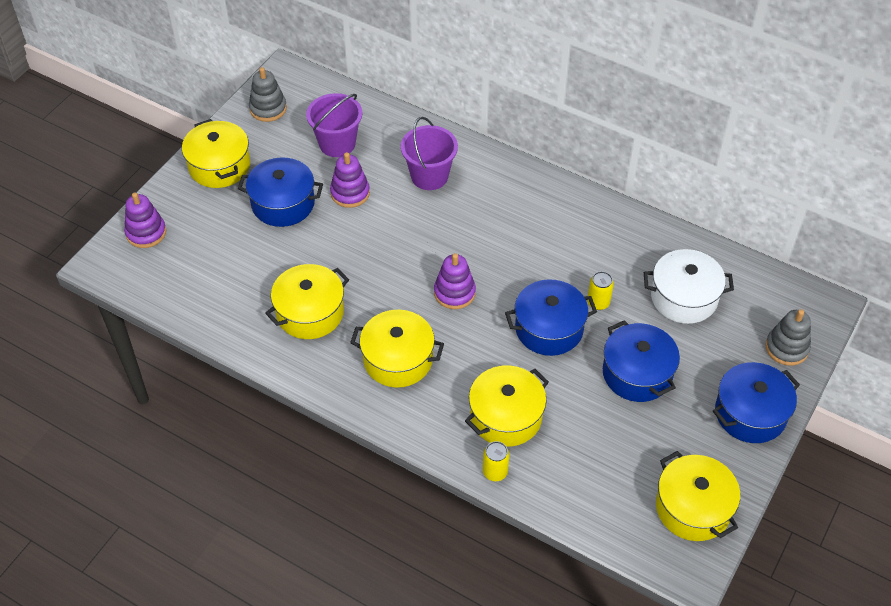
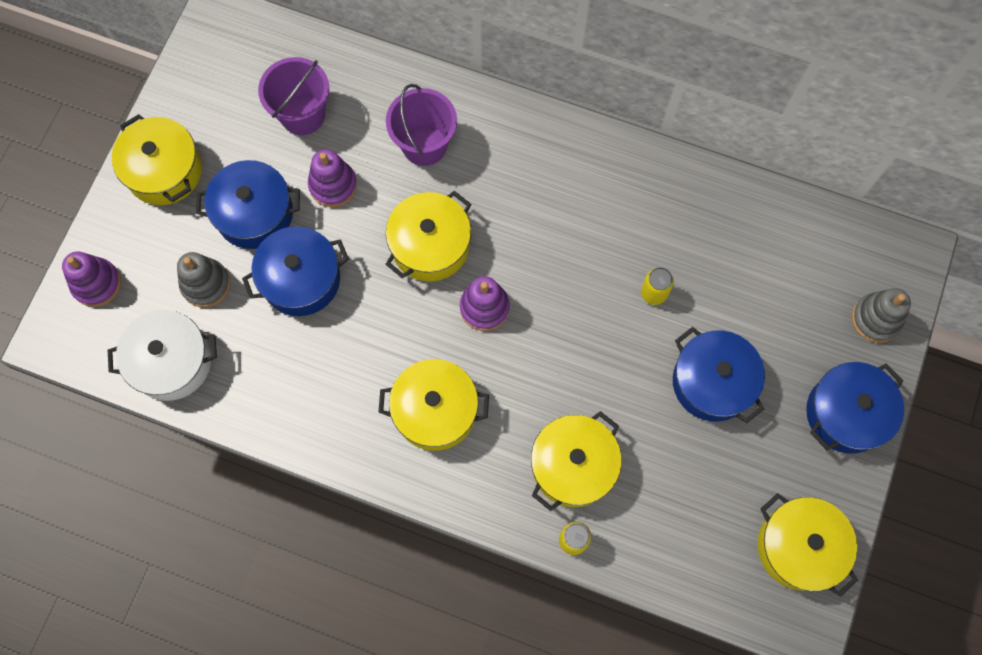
camera: 10 degrees left, 20 degrees up
(268, 108) = (206, 75): grey stacking toy -> grey stacking toy (206, 284)
(310, 313) = (319, 364): yellow pot -> yellow pot (430, 245)
(549, 328) = (602, 338): blue pot -> blue pot (301, 279)
(684, 297) = (751, 269): white pot -> white pot (171, 362)

